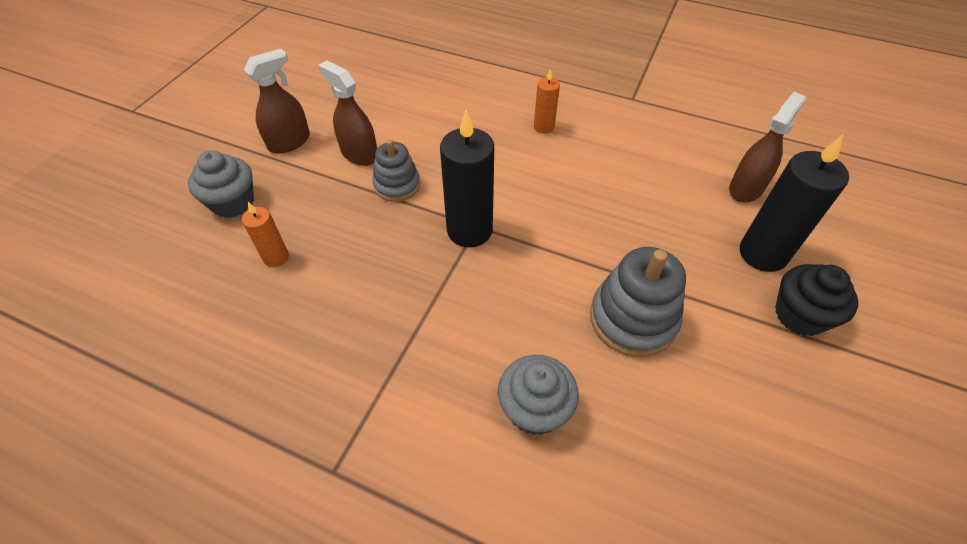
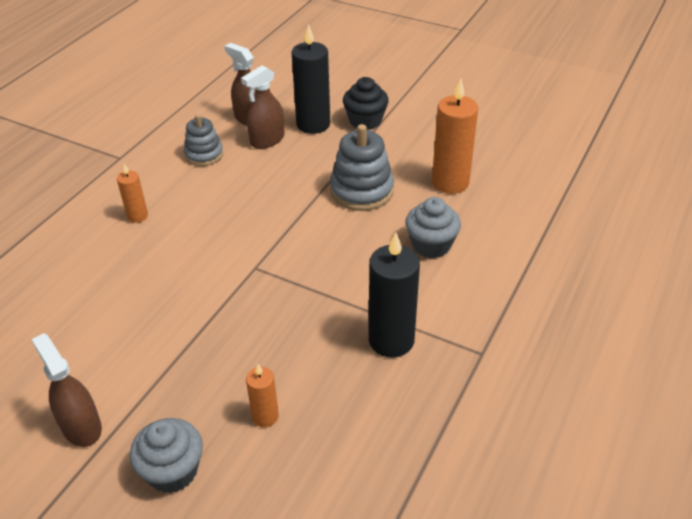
camera: 85 degrees left, 10 degrees down
(359, 154) = (127, 357): brown spray bottle -> brown spray bottle (267, 140)
(397, 185) = (186, 323): grey stacking toy -> grey stacking toy (204, 155)
(469, 230) = (259, 272): black candle -> black candle (391, 340)
(684, 438) = (450, 182): none -> orange candle

